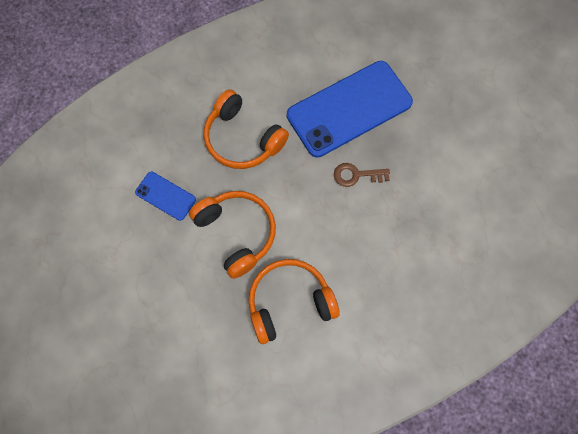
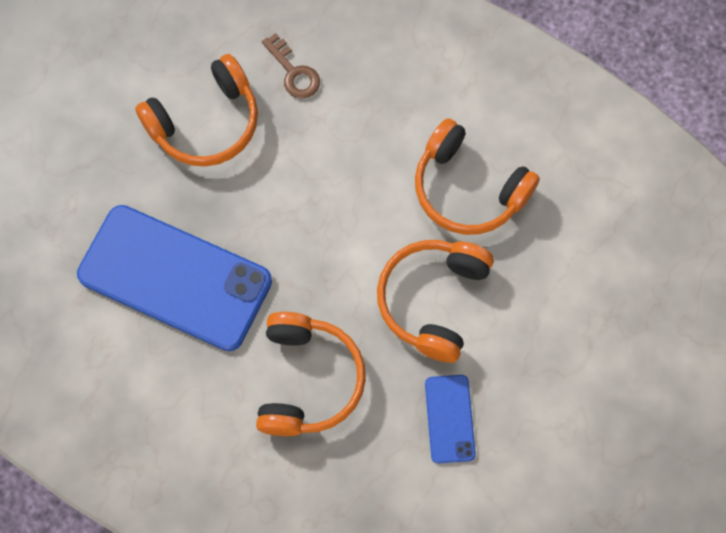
camera: 125 degrees left, 0 degrees up
(356, 175) = (261, 213): brown key -> brown key (294, 72)
(435, 180) = (206, 123): none -> orange headphones

